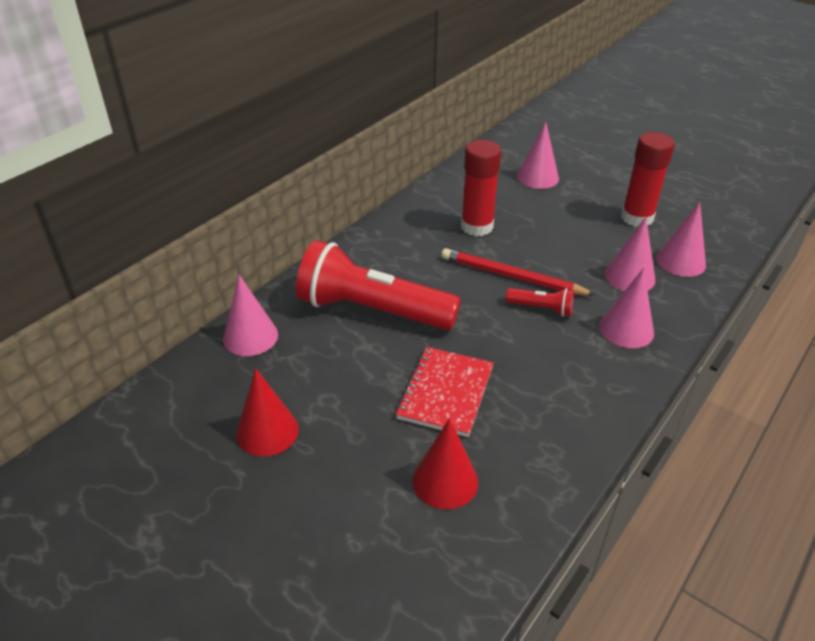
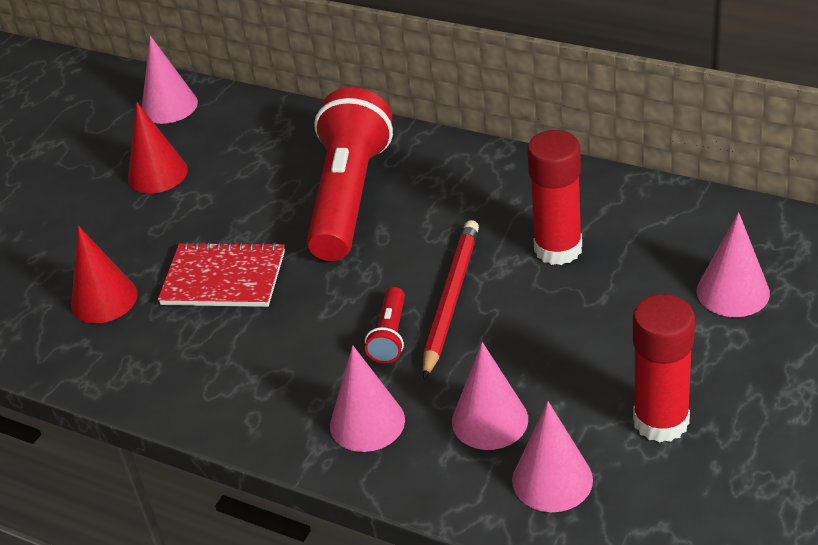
camera: 85 degrees right, 0 degrees up
(250, 336) = (285, 126): pink cone -> pink cone (169, 106)

